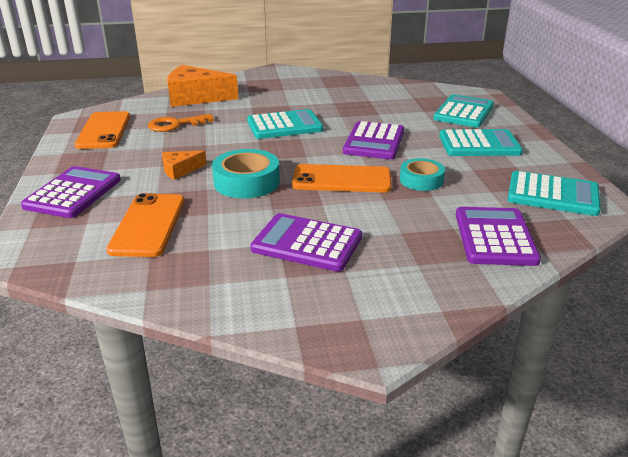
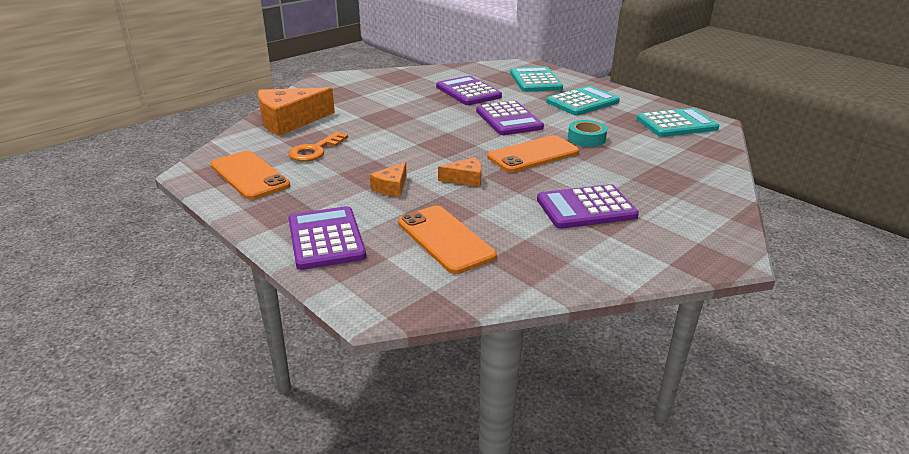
camera: 35 degrees left, 0 degrees up
(246, 182) = (465, 179): turquoise tape -> orange cheese
(284, 125) = (417, 125): turquoise calculator -> none
(494, 237) = (688, 162): purple calculator -> purple calculator (468, 92)

